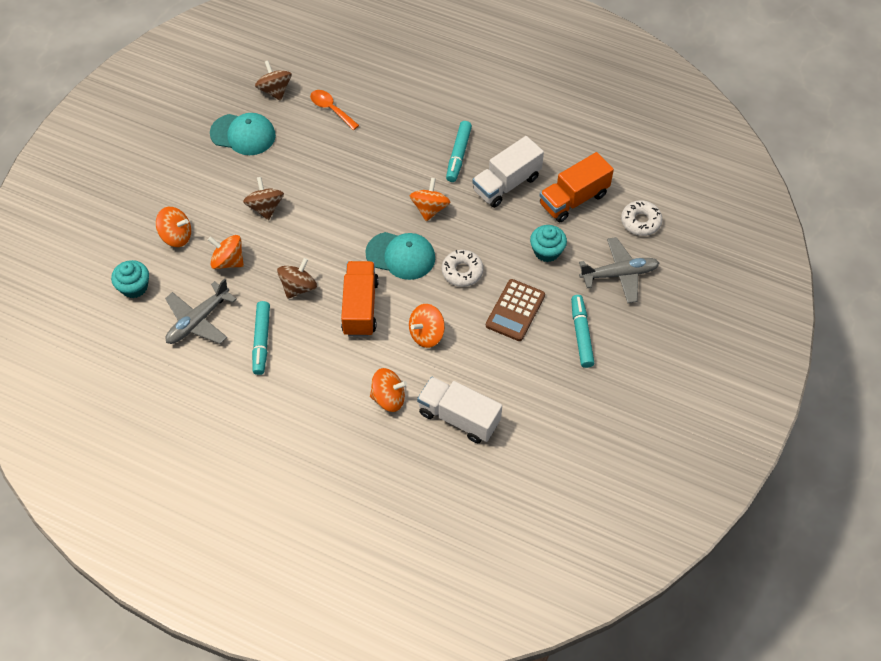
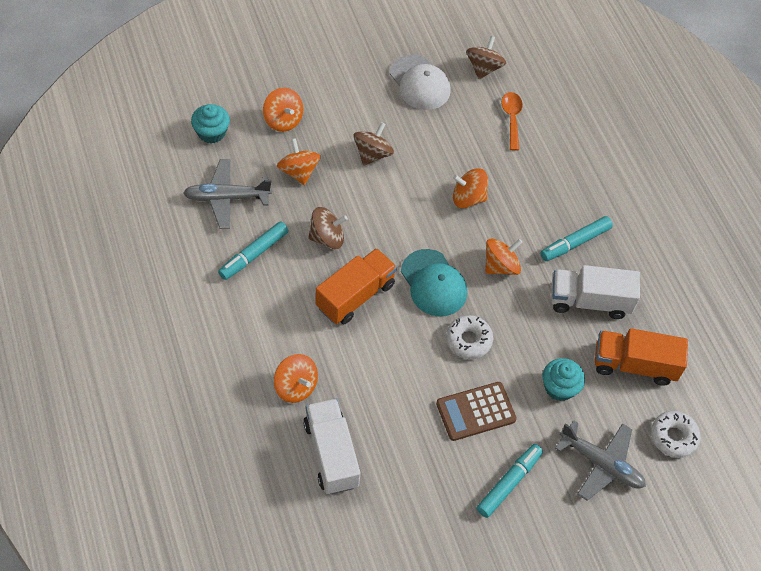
camera: 40 degrees right, 0 degrees up
(243, 134) = (420, 83): turquoise cap -> white cap
(426, 334) = (382, 364): orange spinning top -> orange spinning top (468, 198)

